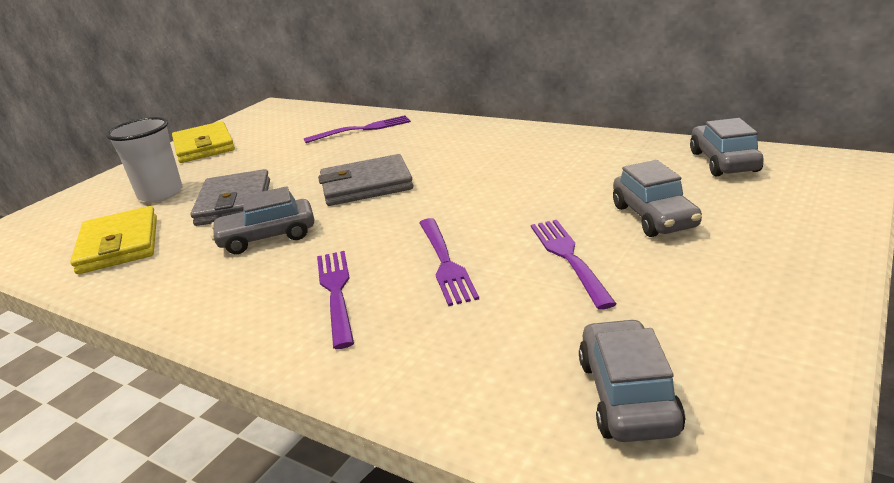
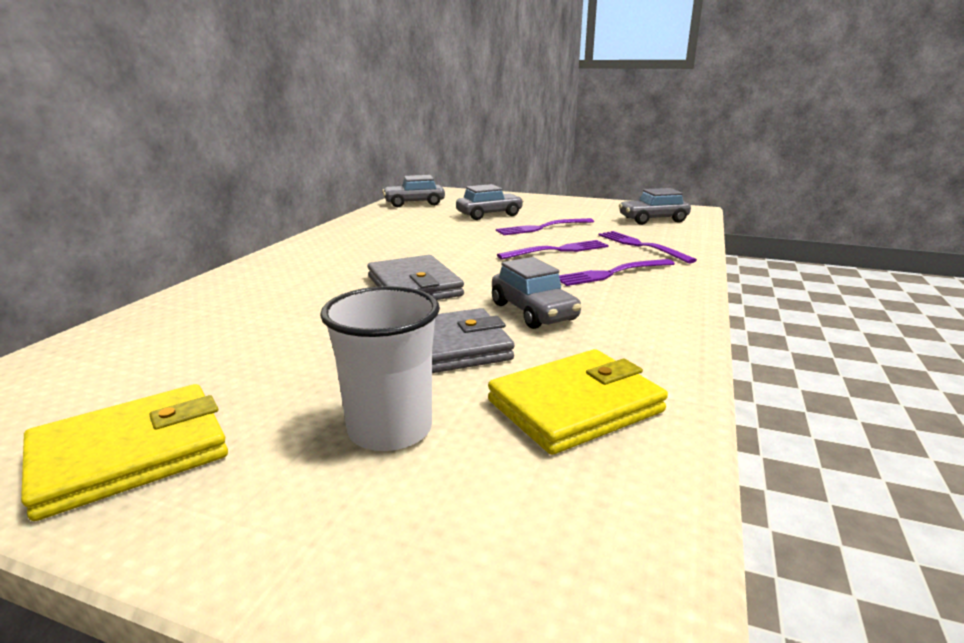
camera: 105 degrees left, 5 degrees down
(362, 129) = (213, 310): purple fork -> purple fork (641, 246)

